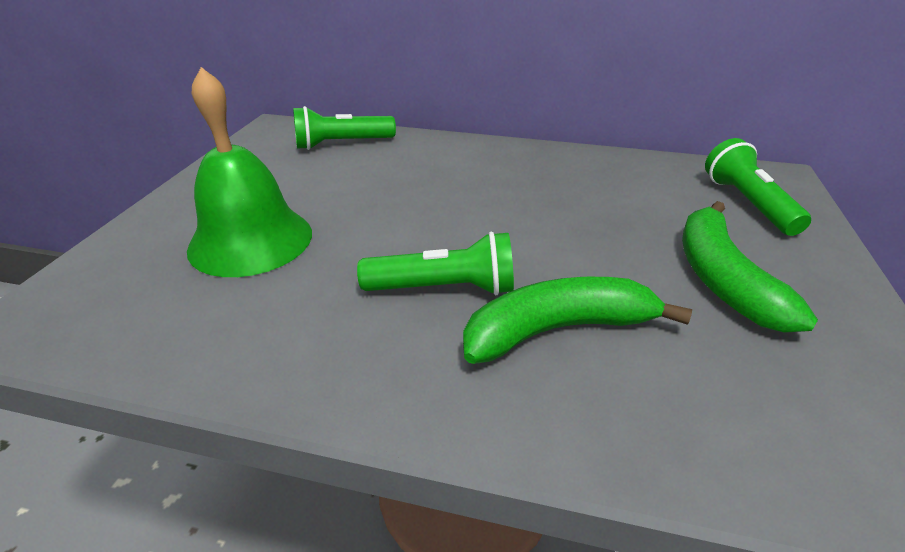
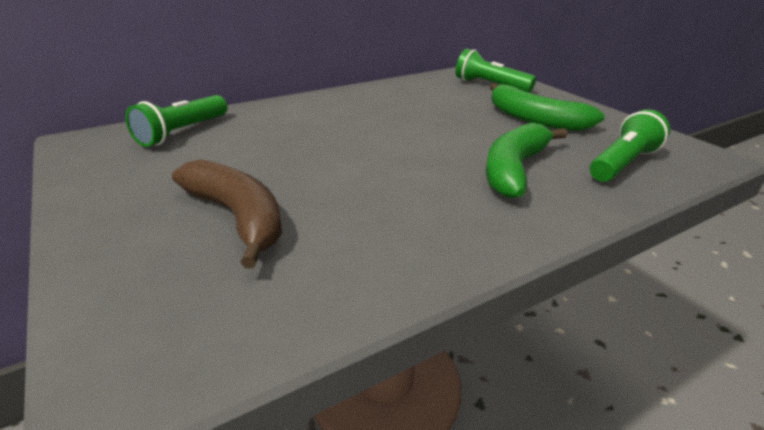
camera: 45 degrees left, 5 degrees down
(251, 240) = (237, 217): green bell -> brown banana
(444, 288) = (428, 179): green flashlight -> green flashlight (623, 163)

